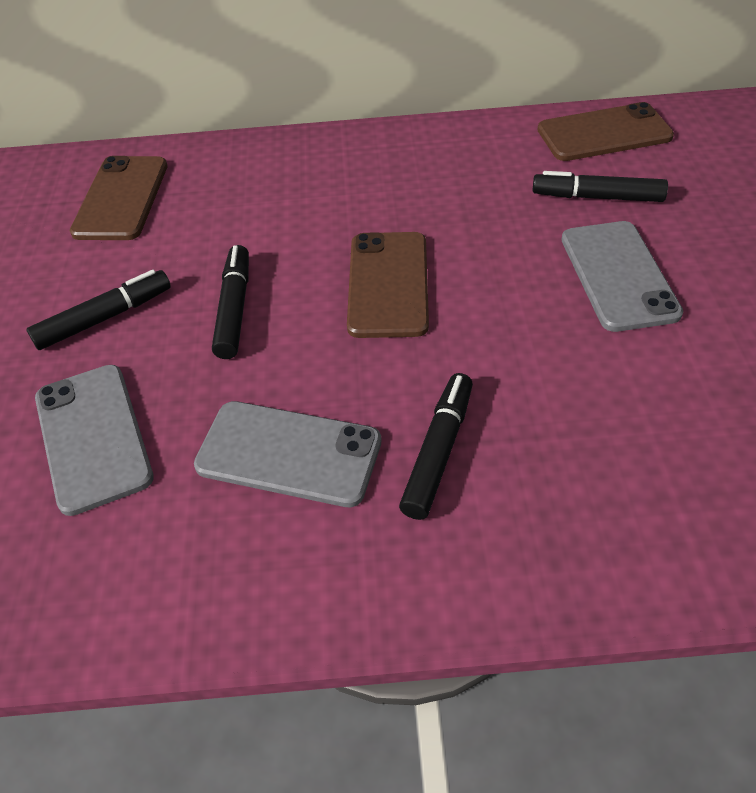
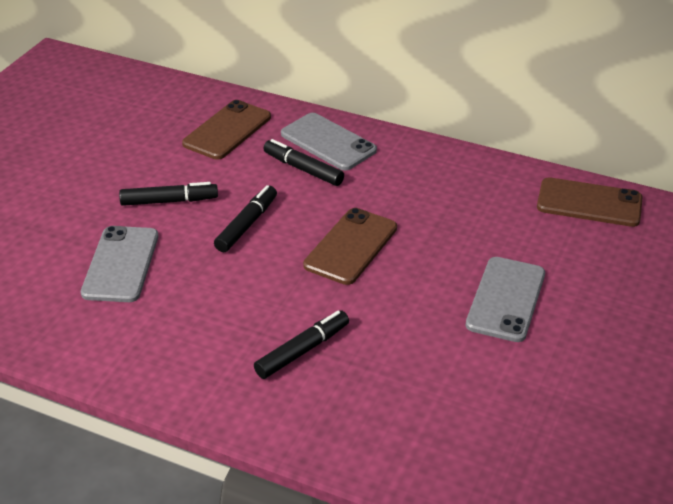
camera: 25 degrees right, 10 degrees down
(289, 454) = (218, 317): grey phone -> grey phone (328, 142)
(597, 197) = (540, 244): black marker -> black marker (303, 169)

